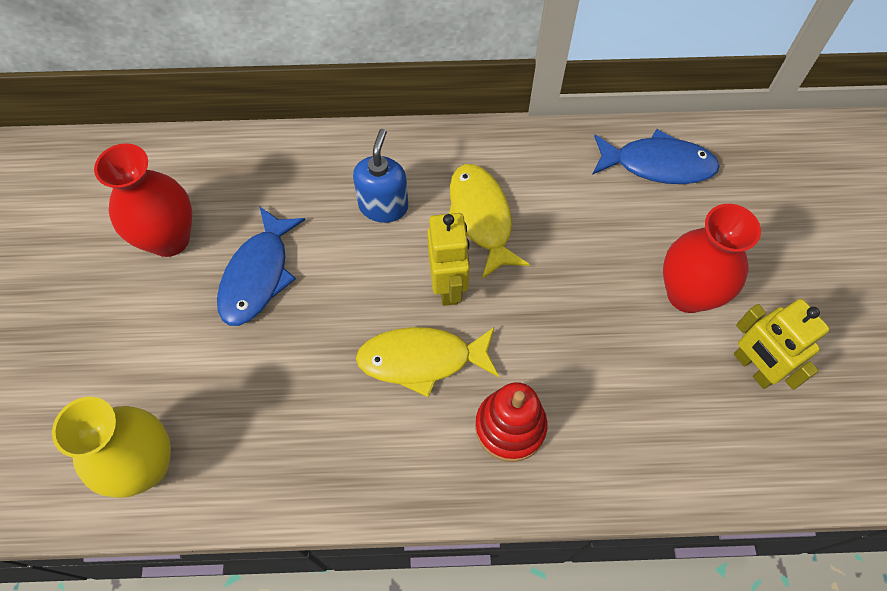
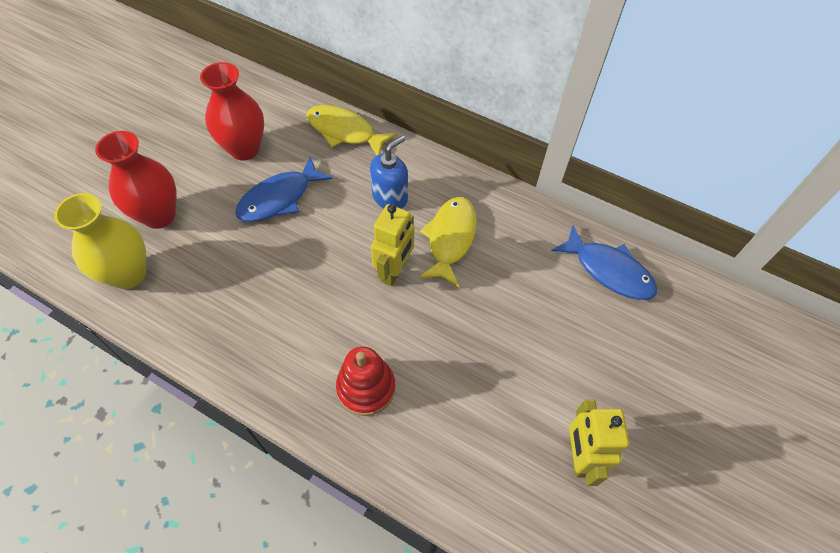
camera: 30 degrees right, 5 degrees down
(421, 360) = (340, 308): yellow fish -> yellow fish (344, 132)
(687, 294) = (565, 373): red vase -> red vase (159, 215)

